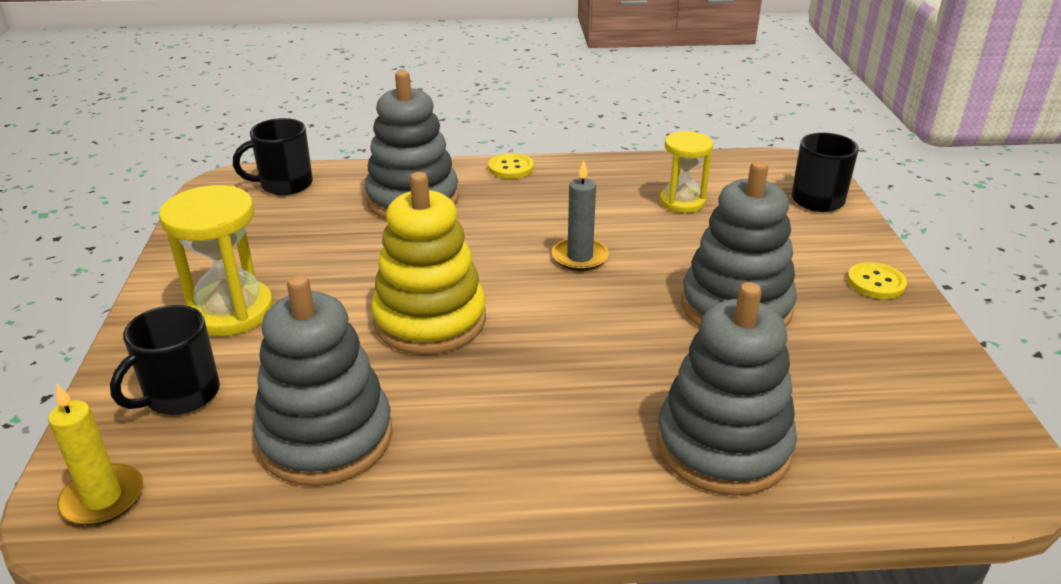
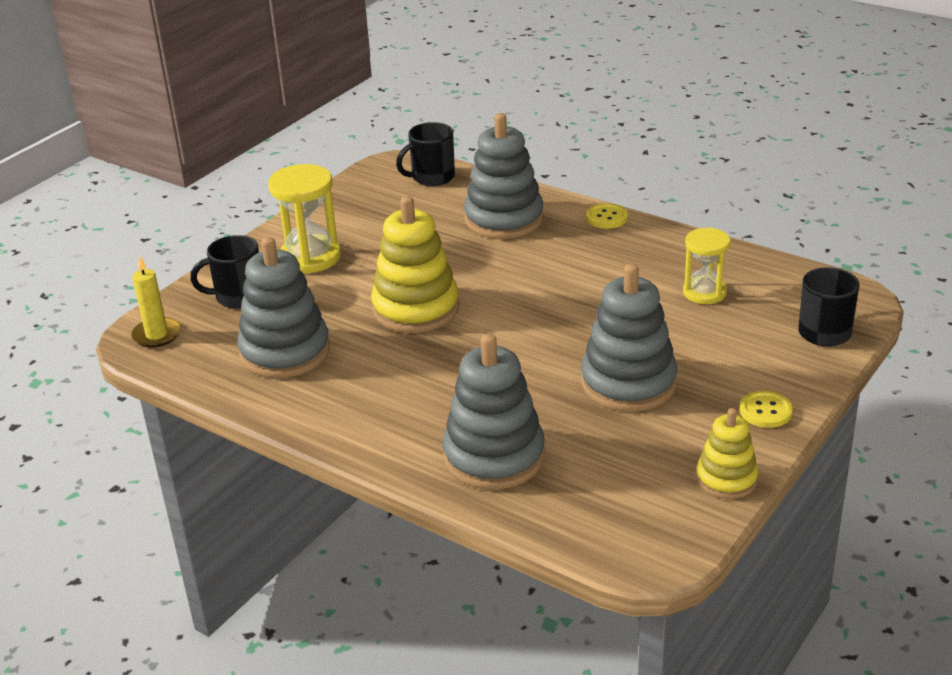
camera: 40 degrees right, 0 degrees up
(284, 184) = (432, 177): black mug -> black mug turned 45 degrees counterclockwise
(580, 257) = (566, 305): grey candle -> none
(941, 359) = (726, 479): none -> yellow stacking toy

